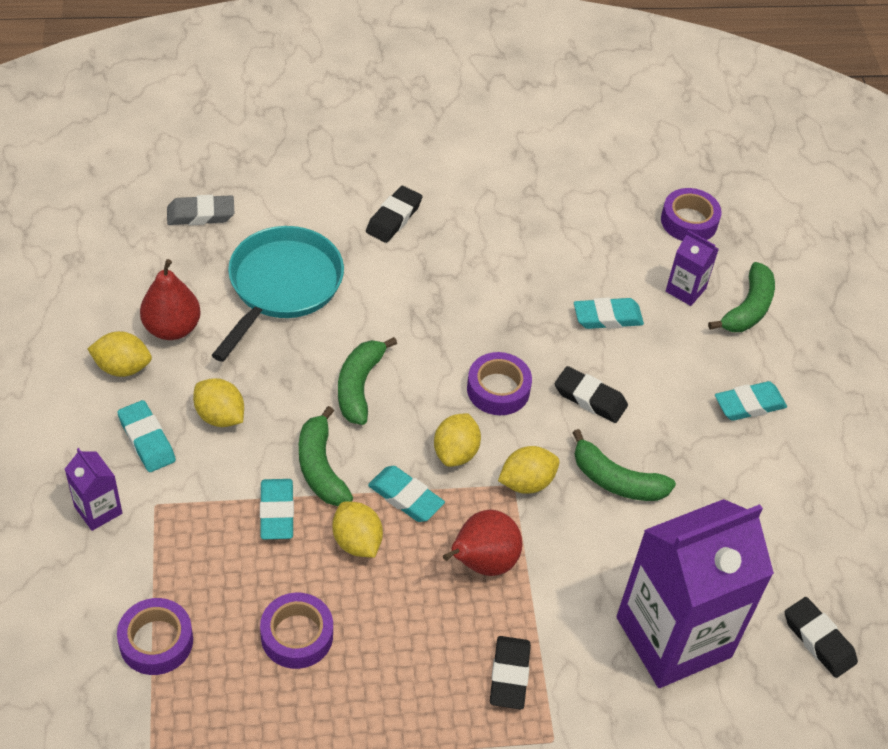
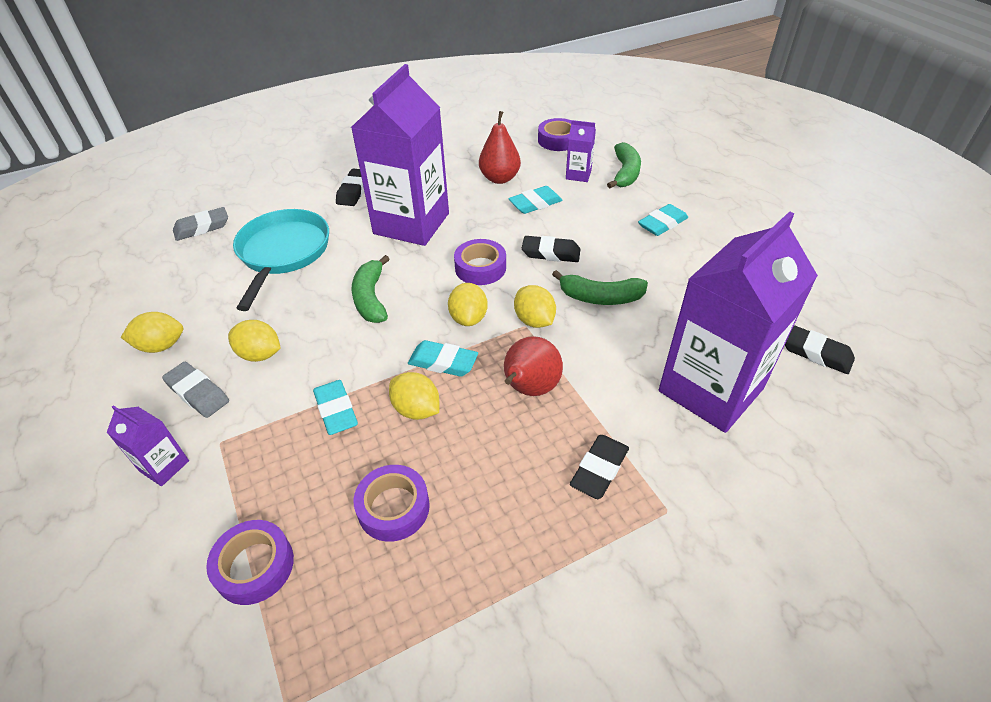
camera: 15 degrees left, 5 degrees down
(147, 440) = (198, 393): turquoise eraser -> grey eraser
(172, 328) = (199, 305): red pear -> red pear (499, 178)
(320, 467) = (362, 364): green banana -> none
(444, 295) = (411, 223): none -> purple carton
(509, 675) = (599, 469): black eraser -> black eraser turned 45 degrees clockwise
(526, 482) = (534, 320): yellow lemon -> yellow lemon turned 75 degrees counterclockwise

